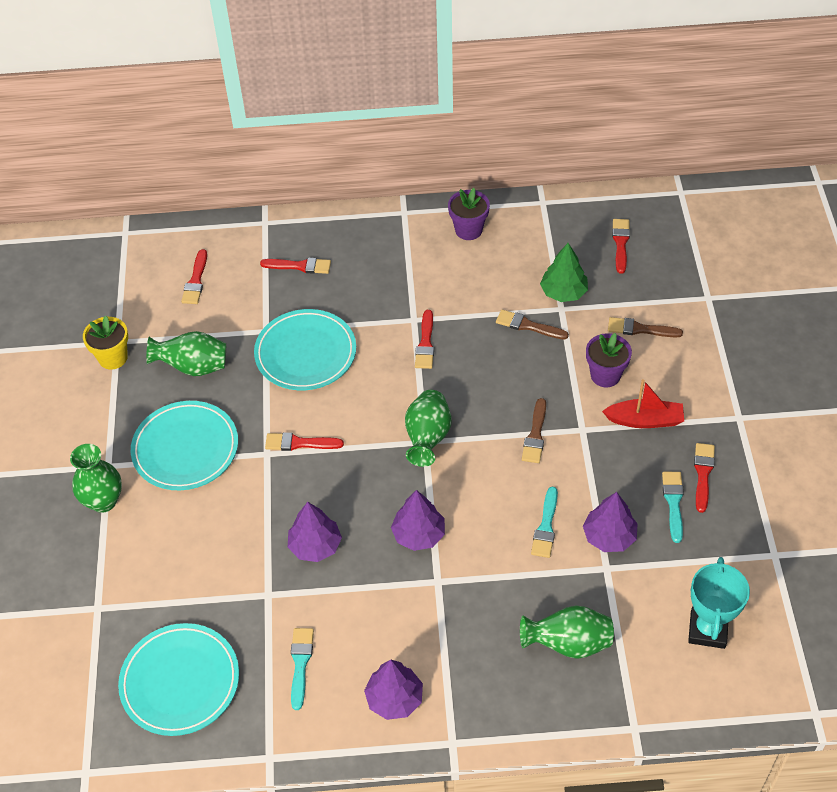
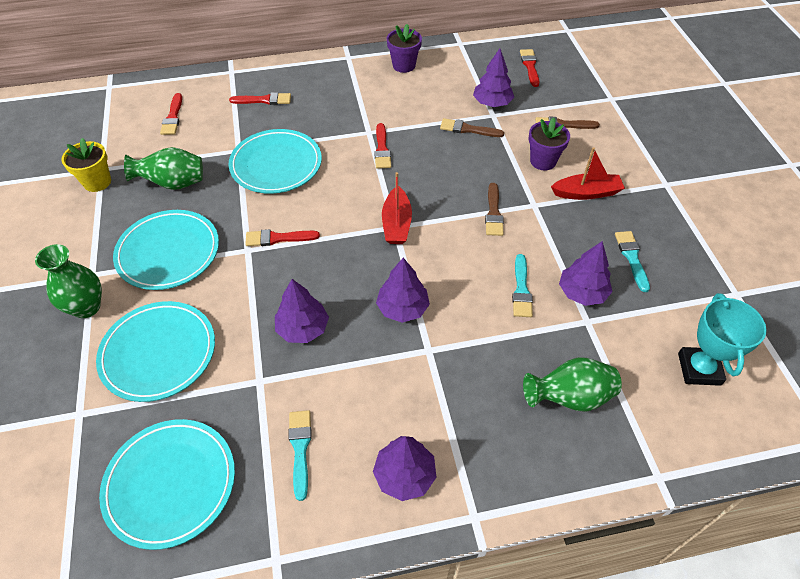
camera: 10 degrees left, 0 degrees up
(173, 556) = (158, 353): none -> turquoise plate
(427, 438) = (396, 224): green vase -> red boat
(563, 292) = (492, 103): green tree -> purple tree
(703, 474) = (650, 231): red brush -> none

